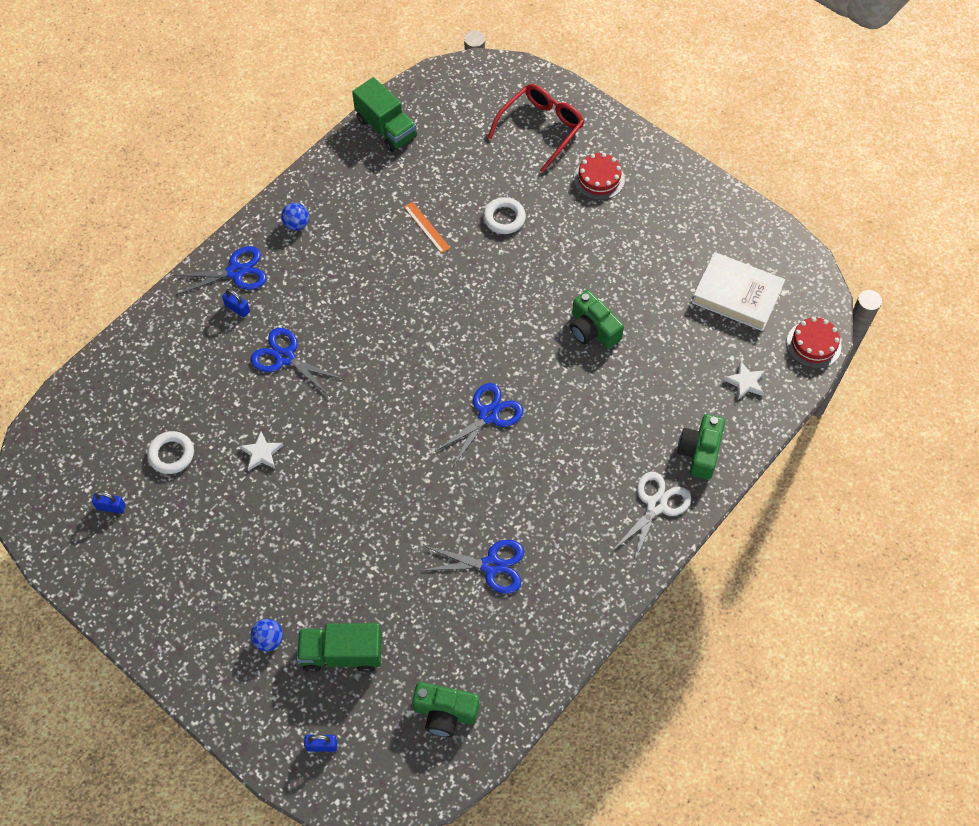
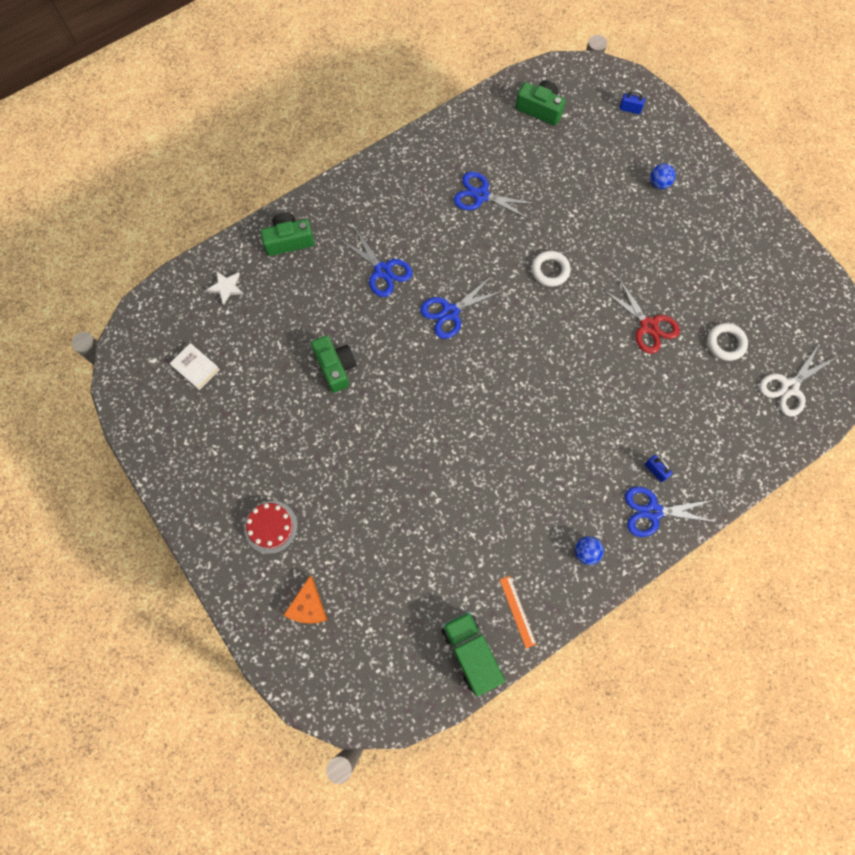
camera: 165 degrees left, 10 degrees up
(111, 507) = (778, 311): blue padlock -> none
(262, 453) = (648, 326): white star -> red scissors
(285, 357) = (617, 409): blue scissors -> blue scissors (382, 271)
(342, 654) = (606, 162): green truck -> none
(426, 227) = (457, 514): orange ruler -> orange ruler (517, 611)
(504, 218) = (379, 505): white ring -> white ring (550, 270)
(540, 129) = (308, 606): red glasses -> orange cheese
(656, 505) = (340, 209): white scissors -> white scissors (789, 387)
(700, 452) = (289, 240): green camera -> green camera turned 135 degrees counterclockwise
(737, 295) = (195, 368): white book -> white book, size x0.55
(813, 344) = (153, 306): red cake -> none

